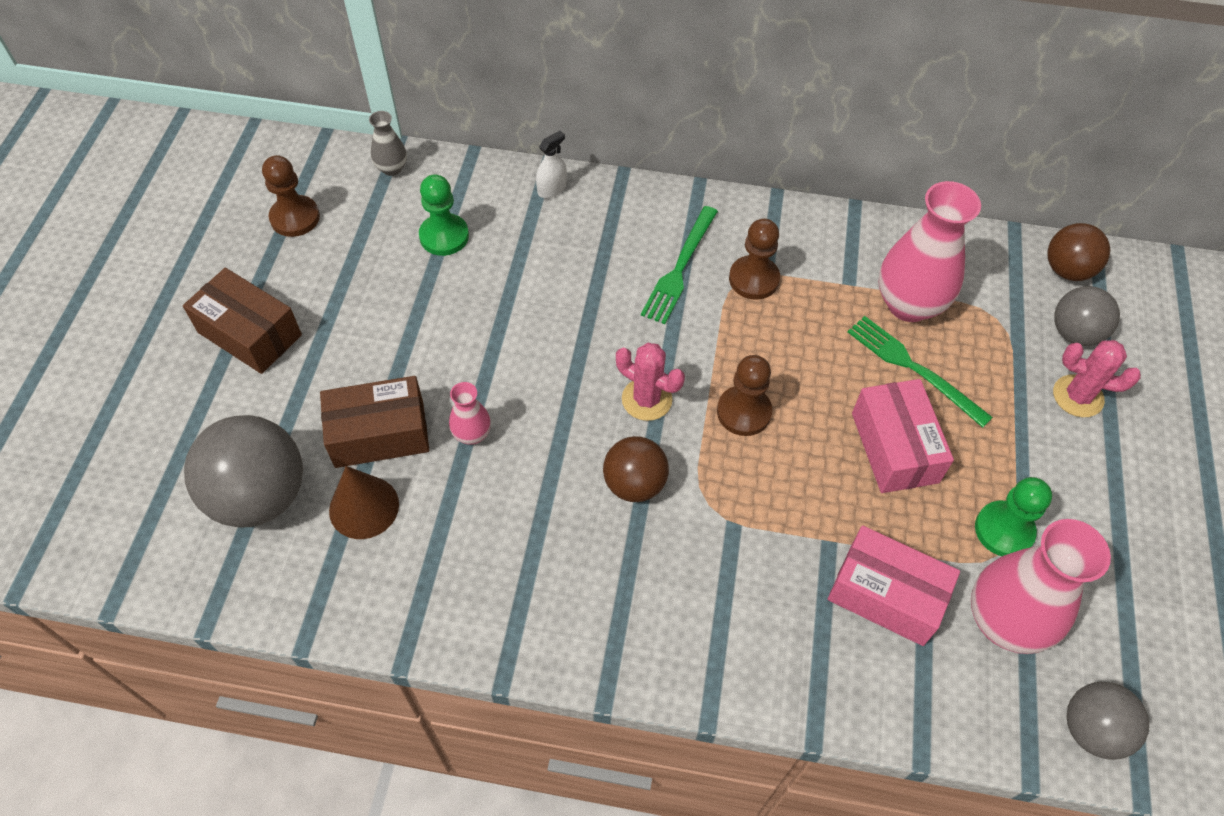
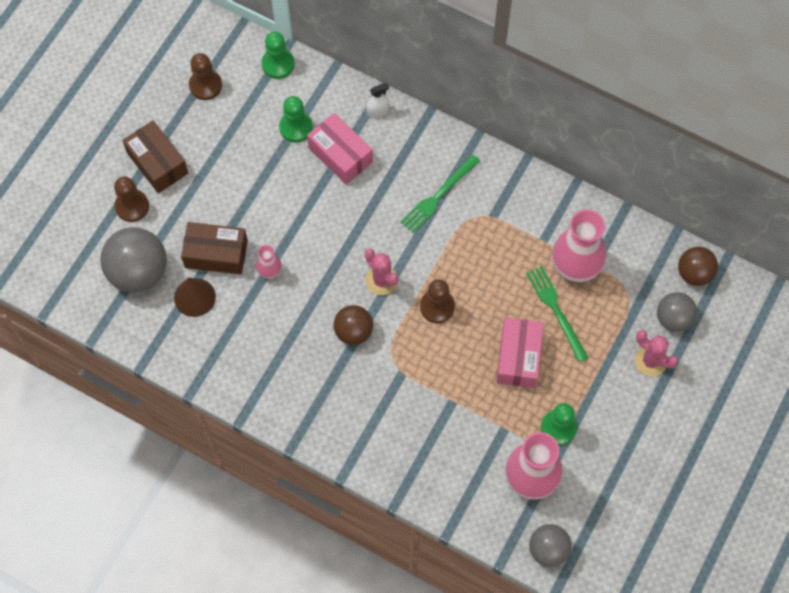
camera: 20 degrees right, 10 degrees up
(392, 168) = (278, 64): grey vase -> green pawn
(754, 279) = (483, 218): brown pawn -> brown pawn (132, 206)
(886, 595) = (470, 442): pink box -> pink box (340, 155)

